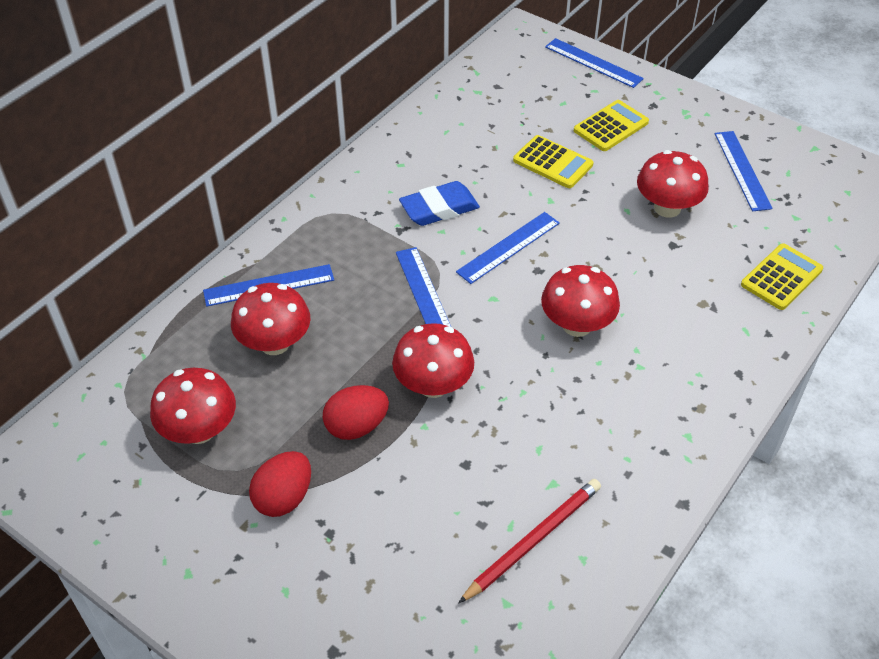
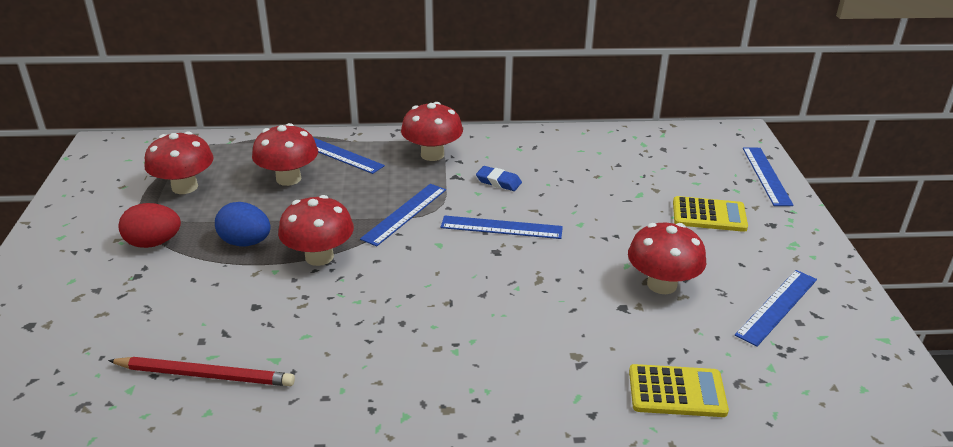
camera: 50 degrees right, 15 degrees down
(356, 426) = (246, 242): red egg -> blue egg
(439, 208) = (498, 182): blue eraser -> blue eraser, size x0.62
(553, 163) = (622, 207): yellow calculator -> none
(577, 325) = (461, 296): red mushroom -> red mushroom (432, 154)

